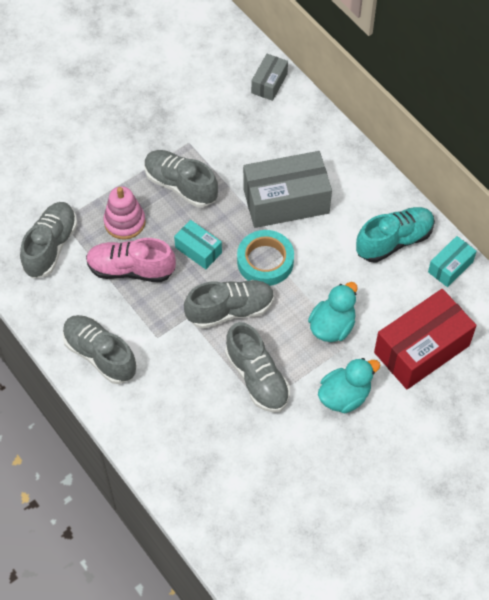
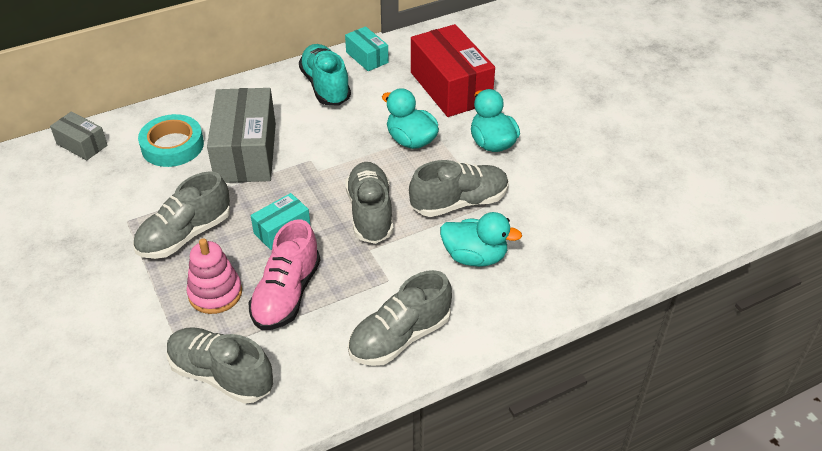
camera: 80 degrees left, 15 degrees down
(193, 398) = (475, 257): none -> turquoise duck
(265, 261) = (316, 178): turquoise tape -> turquoise tape (172, 146)

